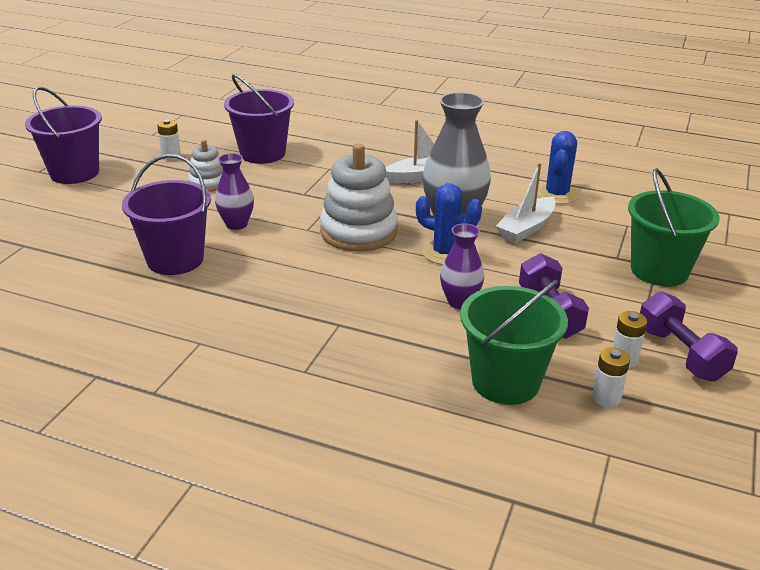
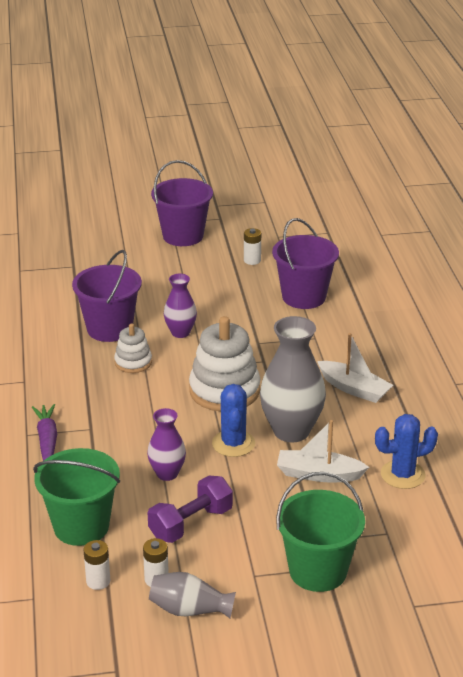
camera: 60 degrees right, 0 degrees up
(208, 183) = (228, 294): white stacking toy -> white stacking toy (133, 362)
(331, 359) = (47, 440): none -> purple carrot
(680, 354) = (189, 610): purple dumbbell -> grey vase

